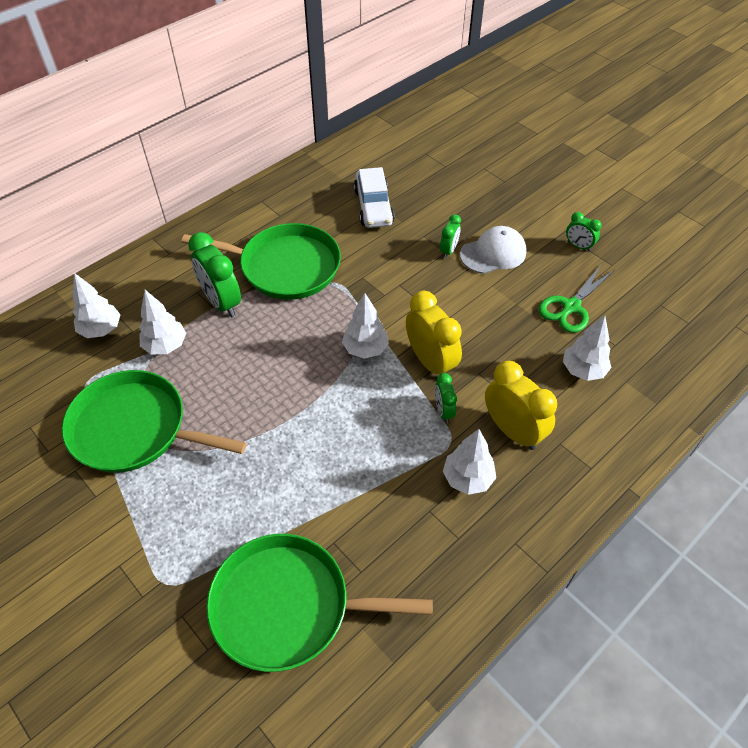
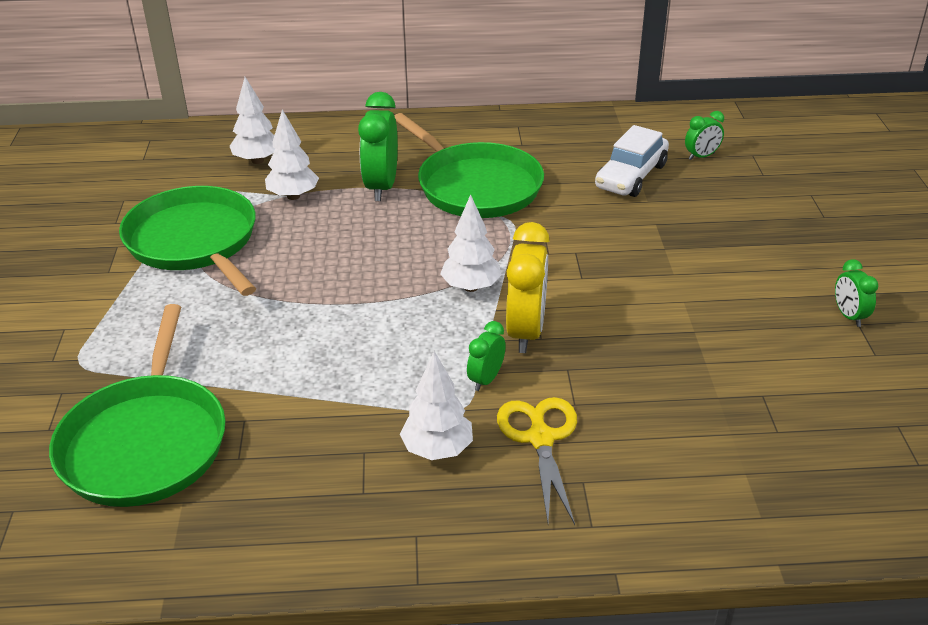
camera: 40 degrees right, 15 degrees down
(288, 606) = (146, 442): green pan -> green pan turned 135 degrees counterclockwise
(448, 251) = (670, 248): green clock -> green clock (701, 156)
(493, 253) = (723, 274): white cap -> none
(512, 431) = (541, 438): yellow clock -> yellow scissors
(571, 307) = (762, 367): green scissors -> none
(583, 370) = (700, 432): white tree -> none

